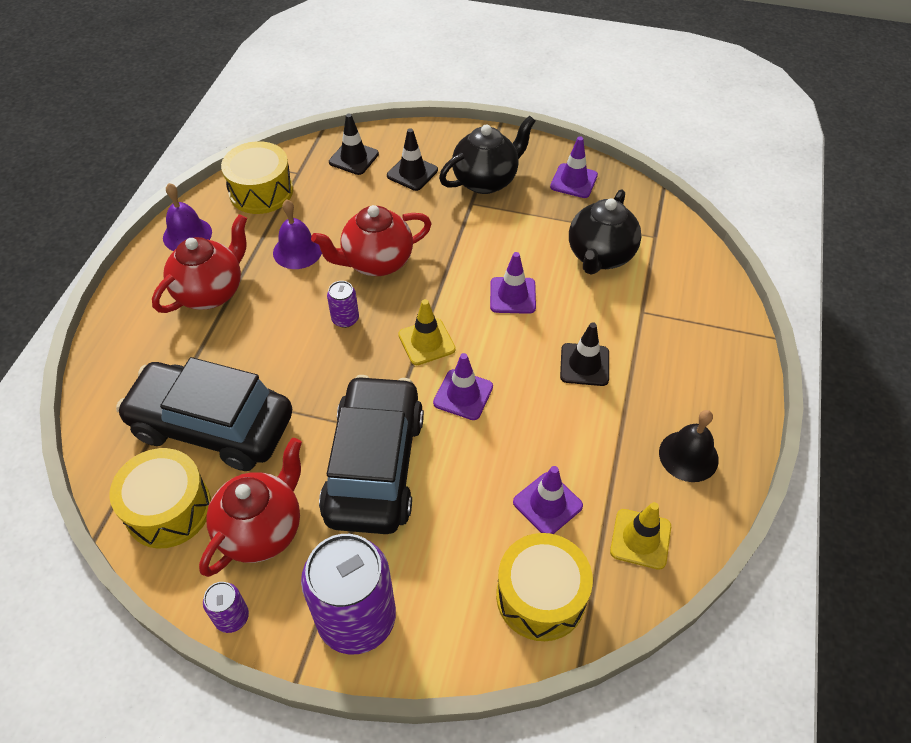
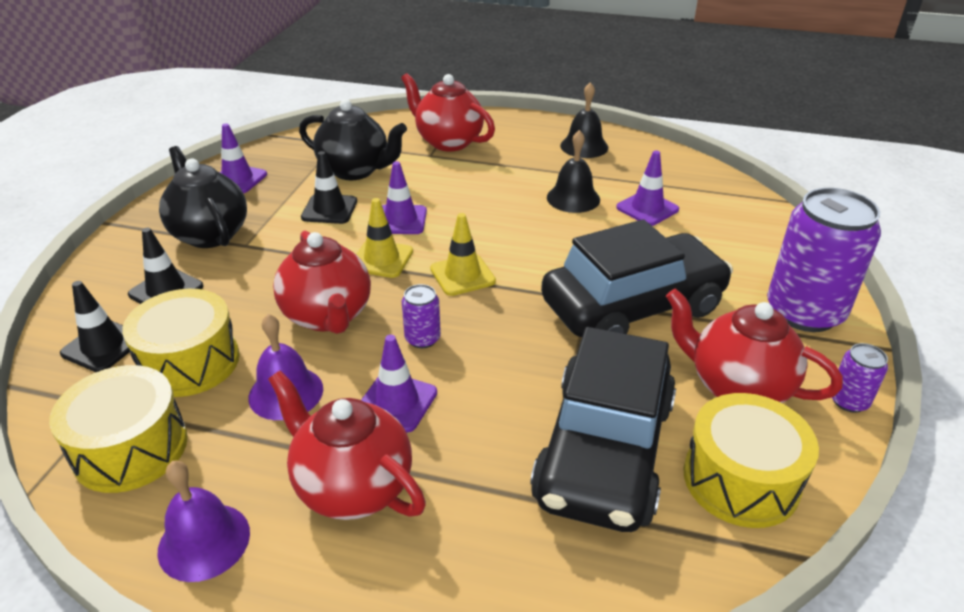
camera: 90 degrees left, 15 degrees down
(375, 466) = (632, 307): black car -> black car turned 150 degrees clockwise
(463, 395) = (533, 251): purple traffic cone -> purple traffic cone (396, 402)
(541, 596) = (735, 214): yellow drum -> yellow drum (190, 362)
(564, 434) = (573, 198): none -> black bell
(584, 365) = (493, 185): black traffic cone -> black traffic cone (329, 209)
(640, 539) = (666, 170): yellow traffic cone -> yellow traffic cone (381, 259)
(675, 326) = (448, 142): none -> red teapot

